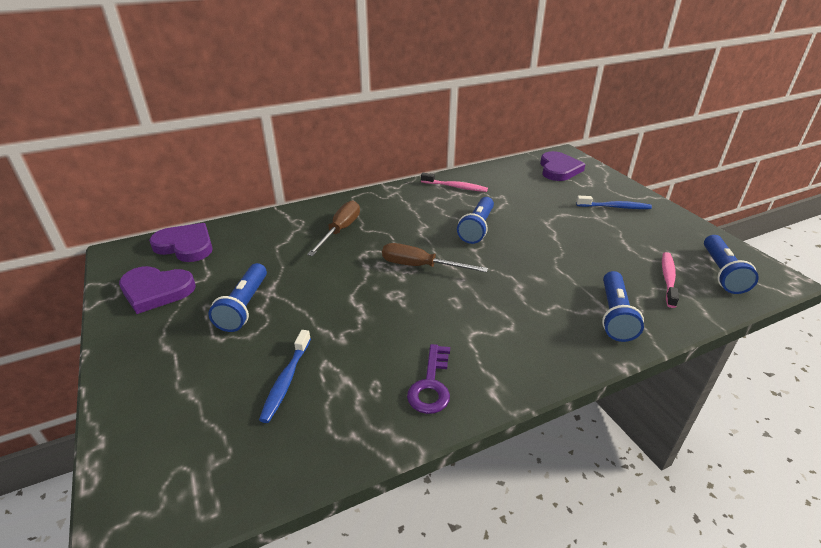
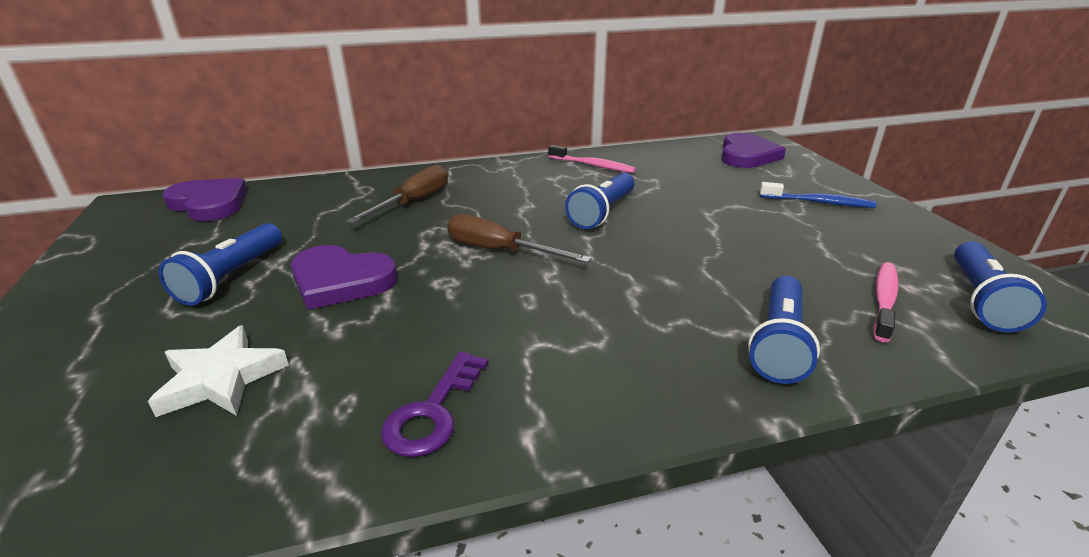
camera: 10 degrees right, 5 degrees down
(156, 291) = (136, 249): purple heart -> purple heart (341, 280)
(286, 381) = (221, 379): blue toothbrush -> white star

